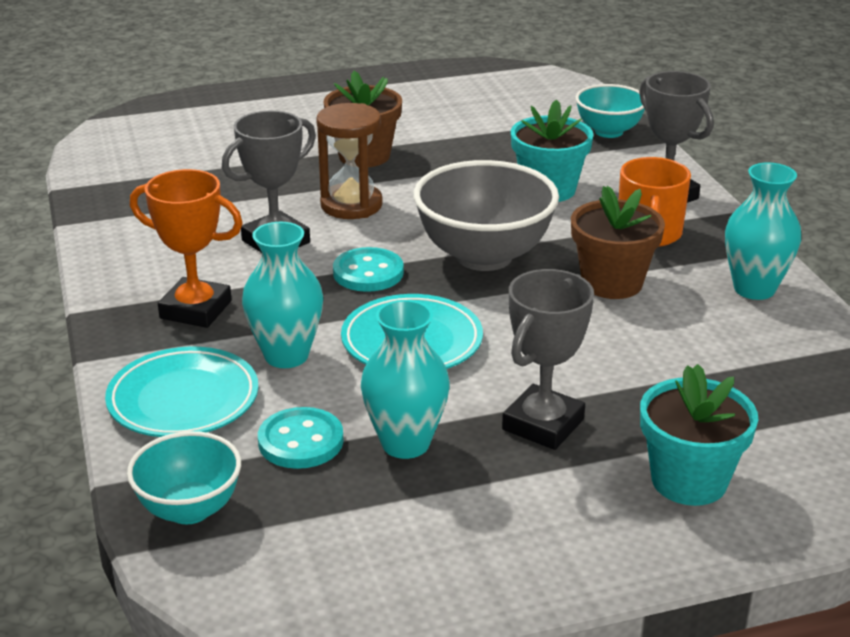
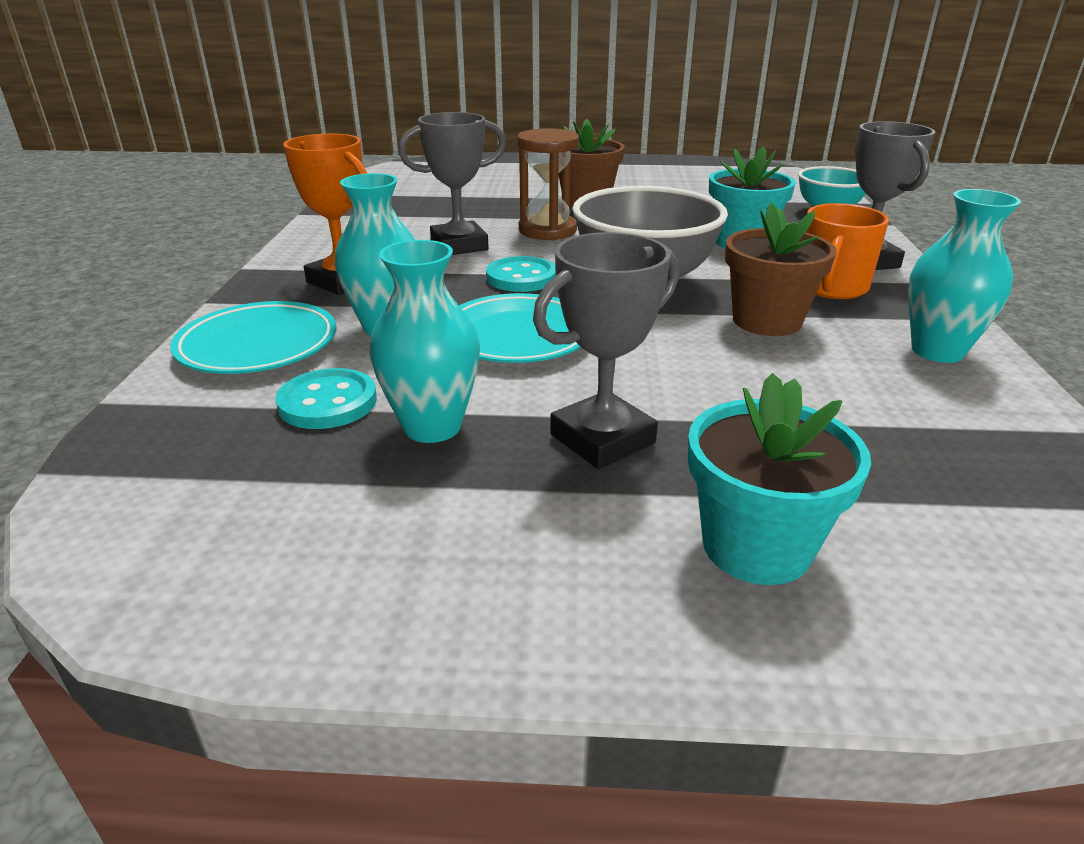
camera: 20 degrees right, 0 degrees up
(189, 509) = (154, 443): turquoise bowl -> none

